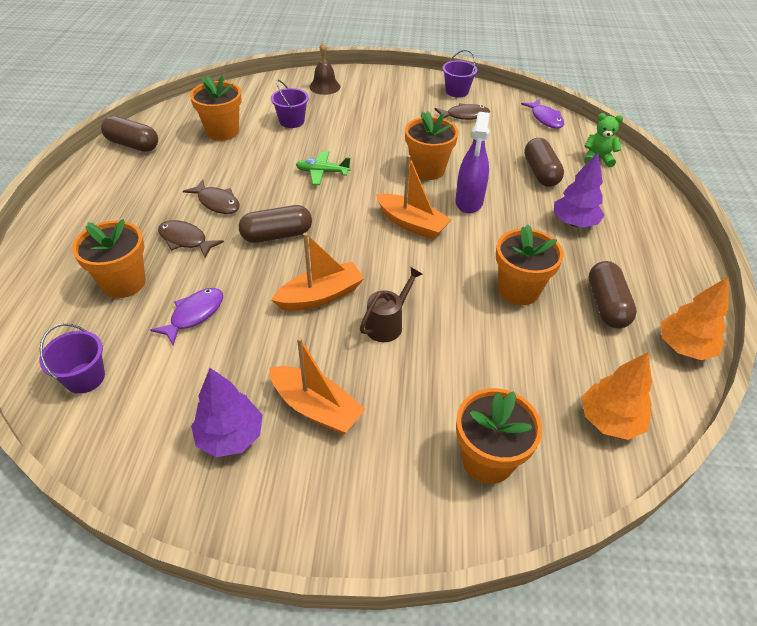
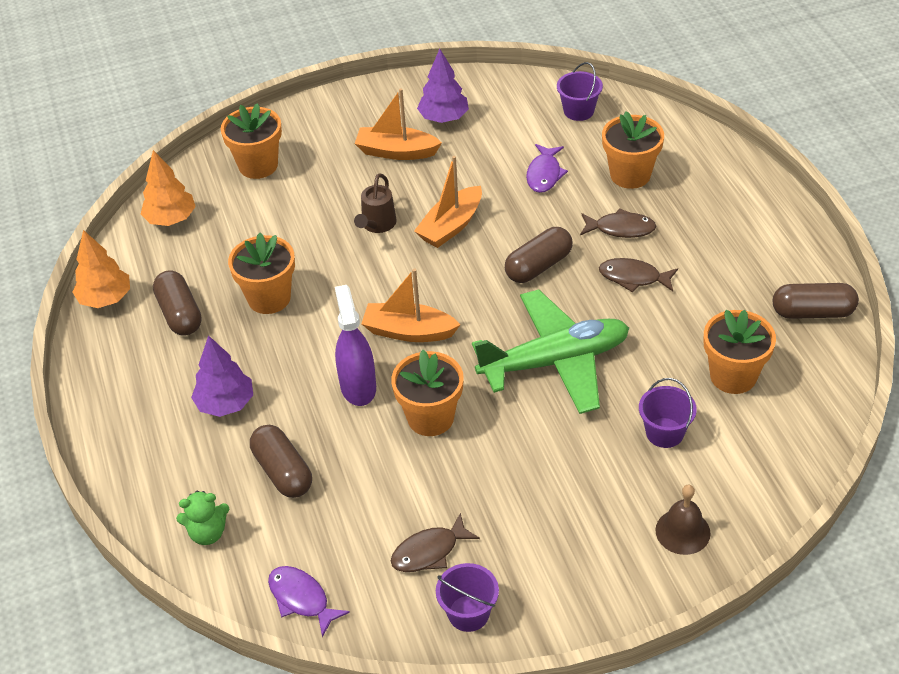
camera: 160 degrees right, 0 degrees up
(322, 172) = (555, 362): green plane -> green plane, size x2.21

